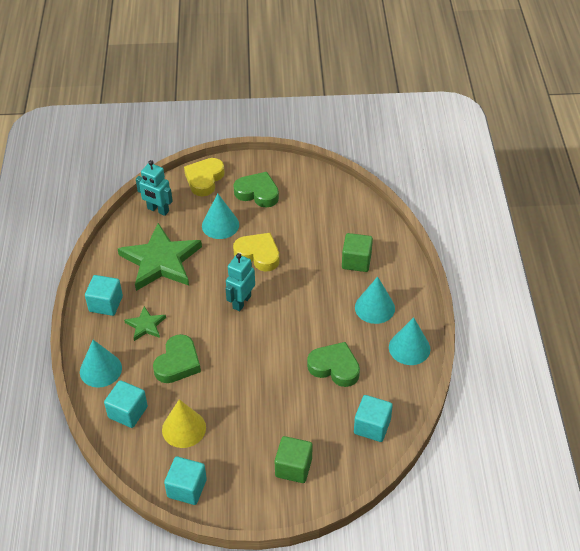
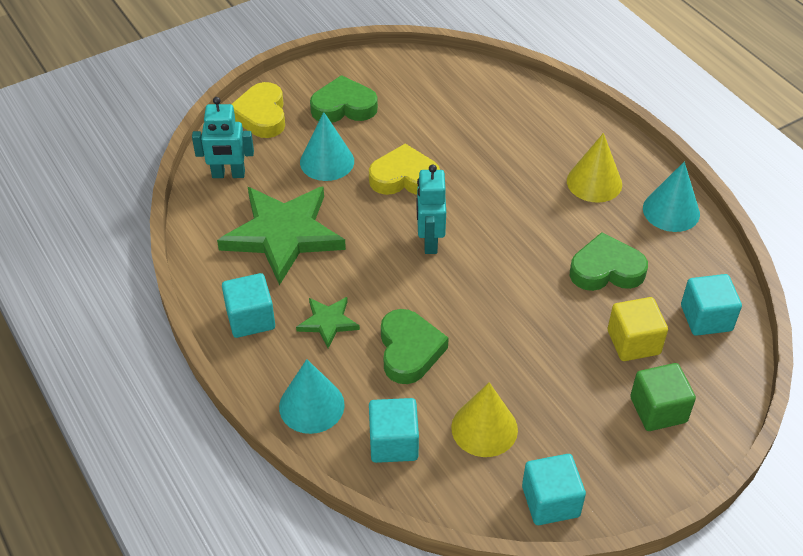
camera: 30 degrees left, 0 degrees up
(313, 420) = (633, 342): none -> yellow cube
(356, 261) = (529, 139): green cube -> none
(374, 307) = (594, 182): turquoise cone -> yellow cone

